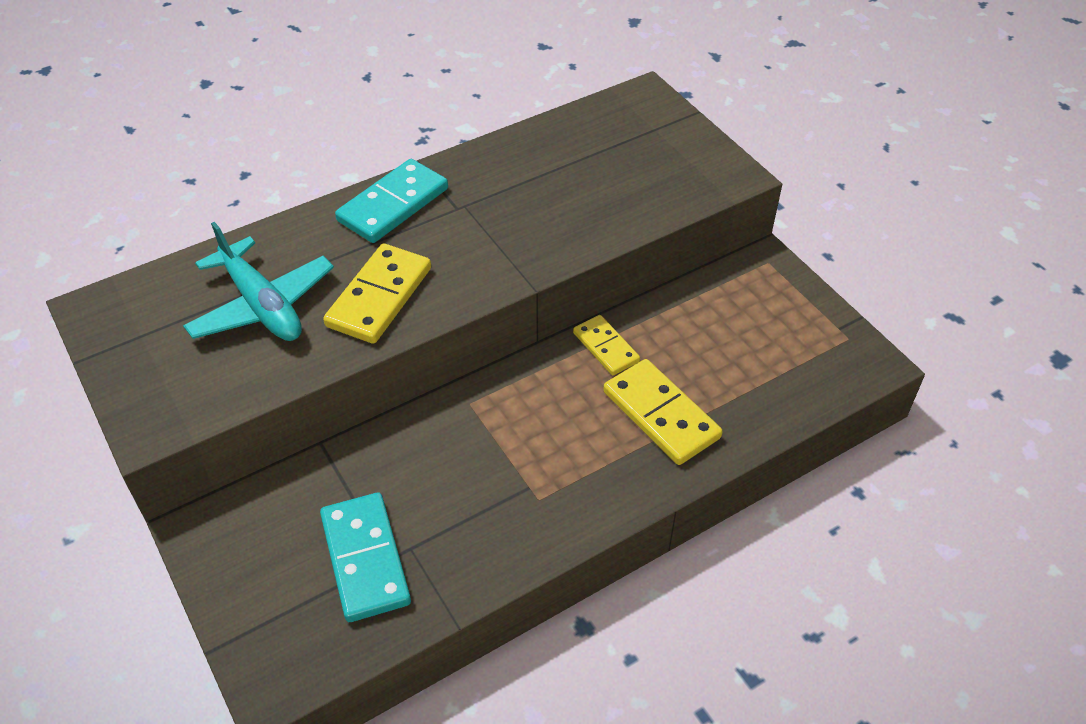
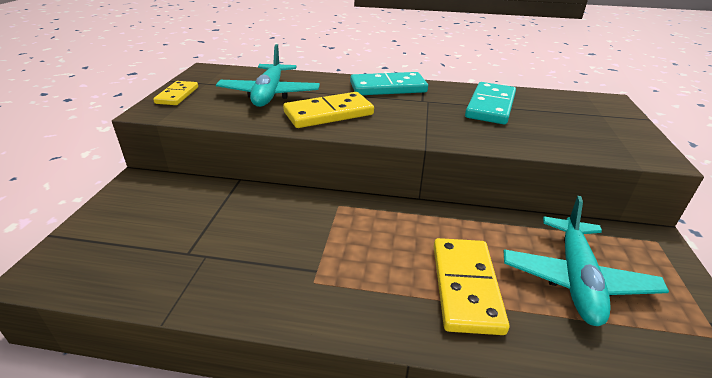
camera: 40 degrees right, 15 degrees down
(365, 559) = (176, 244): turquoise domino -> turquoise domino (490, 106)
(605, 347) = (463, 224): yellow domino -> yellow domino (177, 95)
(733, 348) = (576, 279): none -> turquoise plane

